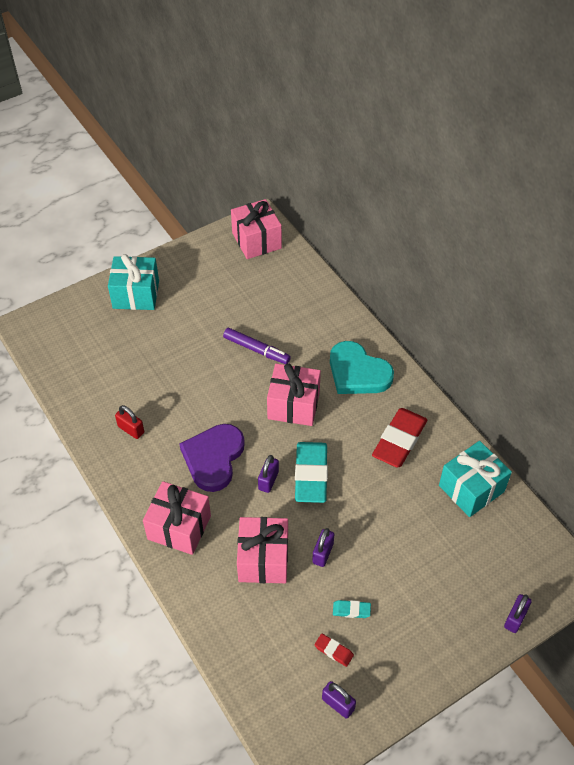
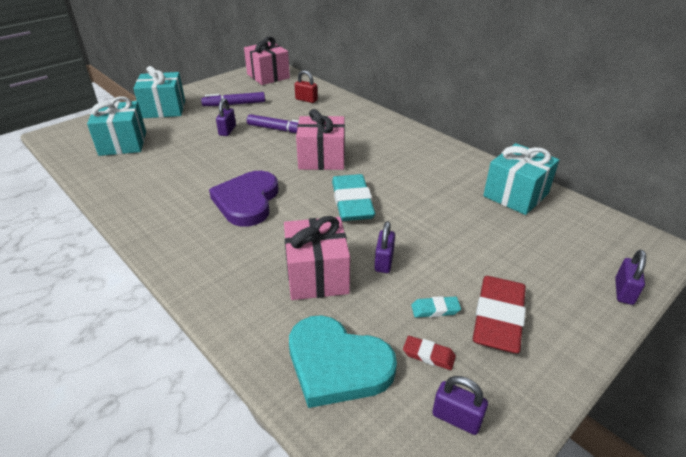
camera: 10 degrees left, 15 degrees down
(96, 351) = (123, 143): none -> turquoise gift
(131, 429) = (157, 190): red padlock -> red padlock (306, 100)
(179, 527) = (213, 259): pink gift -> none
(213, 295) = (234, 104): none -> purple marker
(268, 480) = (308, 211): purple padlock -> purple padlock (227, 131)
(358, 372) = (375, 134): turquoise heart -> turquoise heart (337, 364)
(399, 440) = (430, 171): red eraser -> red eraser (497, 318)

